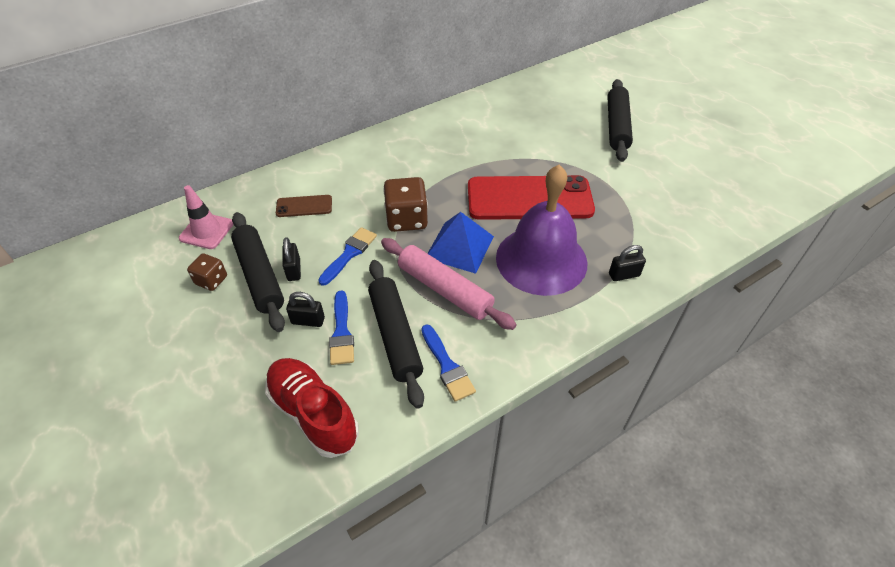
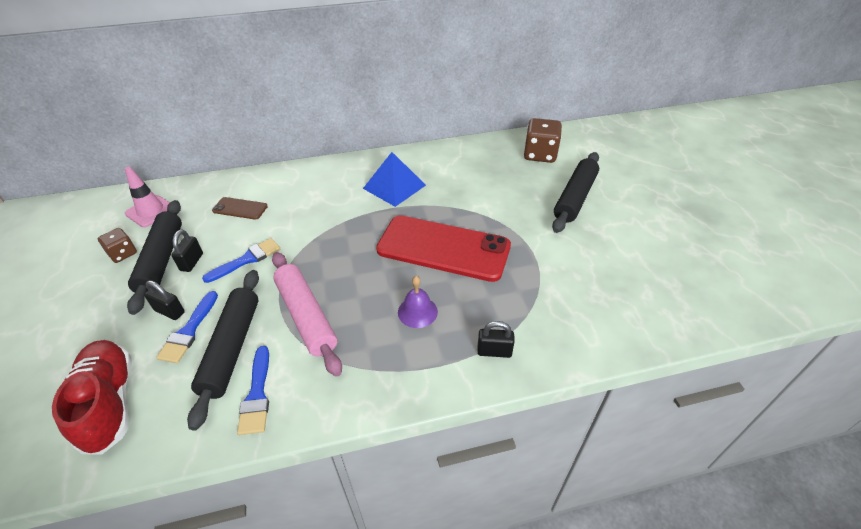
camera: 20 degrees right, 5 degrees down
(406, 219) = (317, 240): brown dice -> brown dice (540, 155)
(459, 247) = (347, 278): blue pyramid -> blue pyramid (394, 187)
(541, 259) = (417, 312): purple bell -> purple bell, size x0.41

